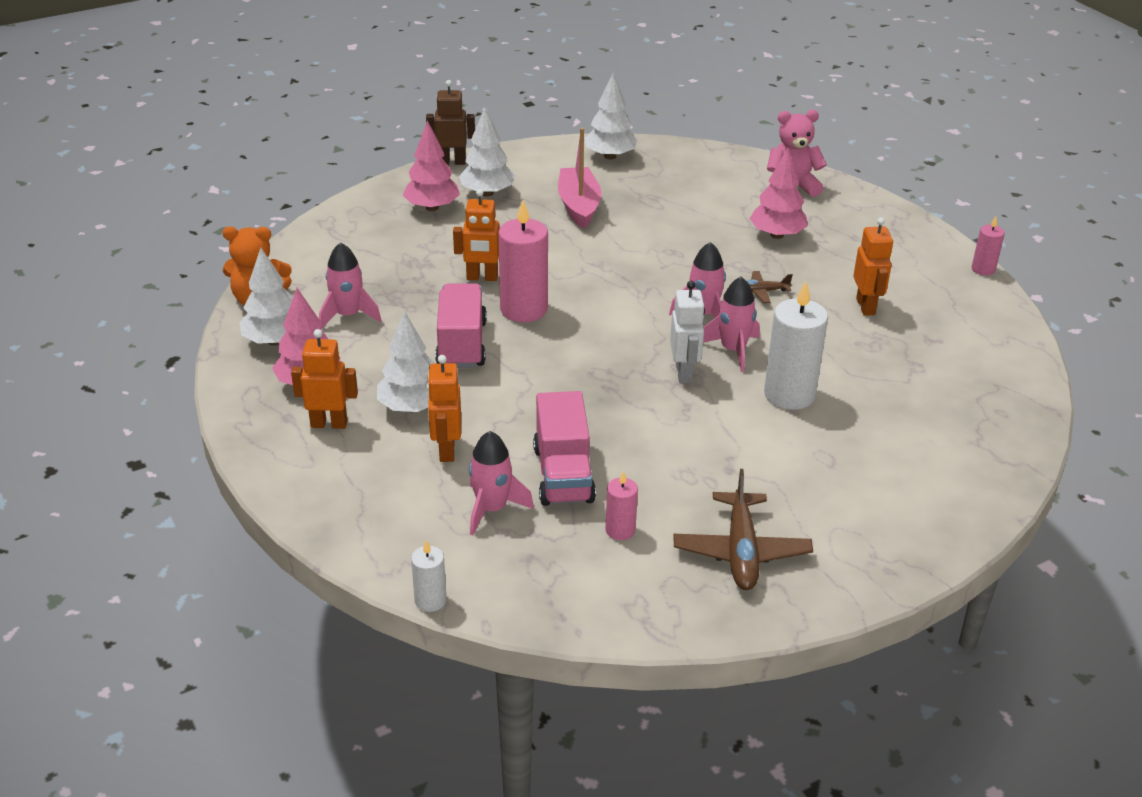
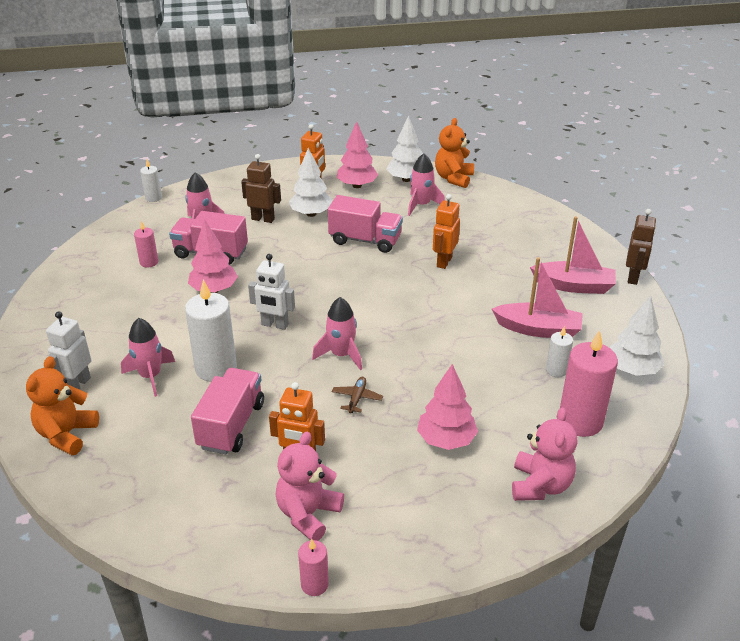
camera: 110 degrees right, 0 degrees up
(432, 207) = (556, 256): pink tree -> pink tree (214, 290)
(446, 450) = (263, 219): orange robot -> brown robot
(487, 193) = (573, 286): white tree -> pink boat
(524, 309) = (393, 272): pink candle -> pink candle (580, 421)
(638, 191) = (556, 370): none -> white candle
(733, 350) = (286, 356): pink rocket -> pink rocket (150, 376)
(741, 551) = (93, 300): brown plane -> none
(861, 358) = (231, 425): none -> pink truck
(898, 493) = (77, 384): none -> white robot
(922, 287) = (308, 514): none -> pink teddy bear
(971, 468) = (66, 434): none -> orange teddy bear

